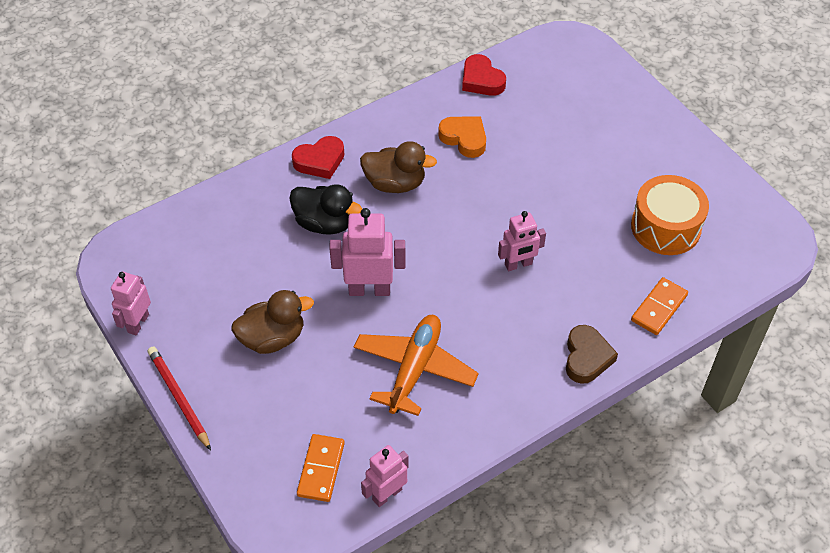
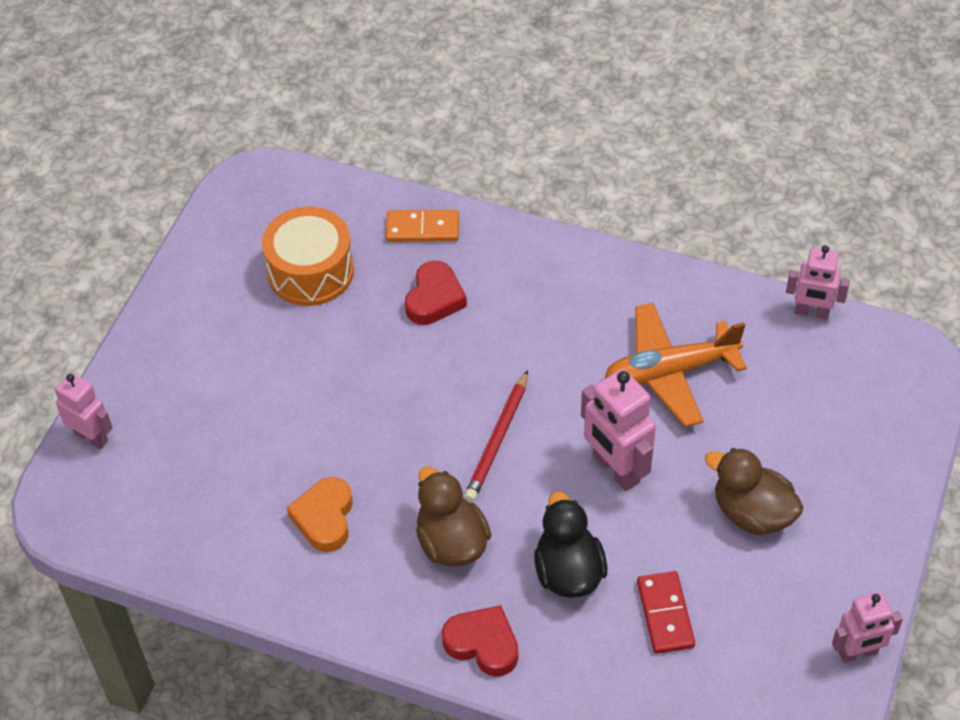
camera: 125 degrees left, 0 degrees up
(179, 398) = (894, 542): red pencil -> red pencil (498, 439)
(255, 249) = (665, 614): none -> red domino
(321, 469) = (840, 375): orange domino -> none
(481, 80) = (208, 561): red heart -> red heart (434, 298)
(518, 264) = (467, 363): pink robot -> pink robot (91, 437)
(587, 358) = (531, 252): brown heart -> none

